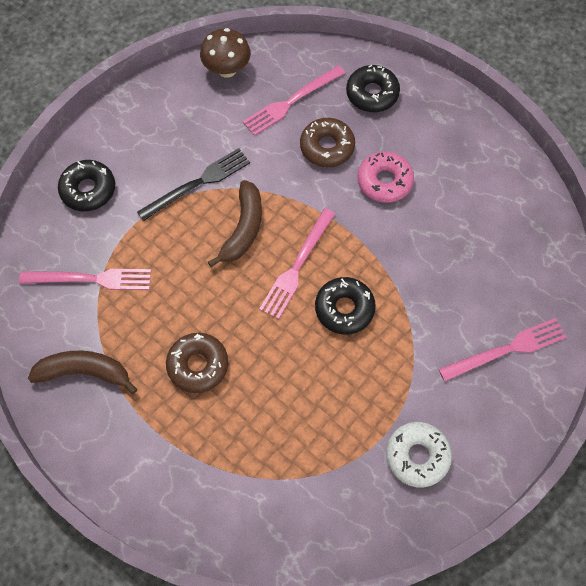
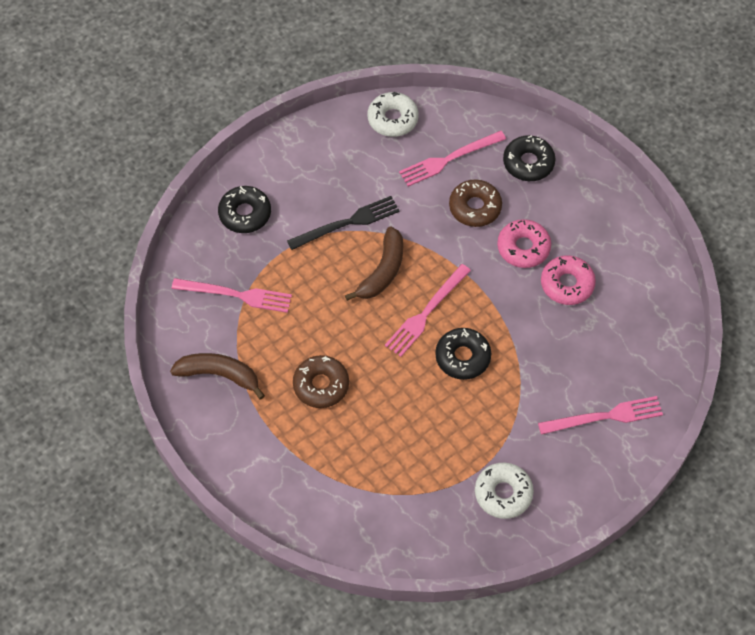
camera: 10 degrees right, 5 degrees down
(227, 69) = (392, 119): brown mushroom -> white donut
(437, 212) = (567, 284): none -> pink donut

